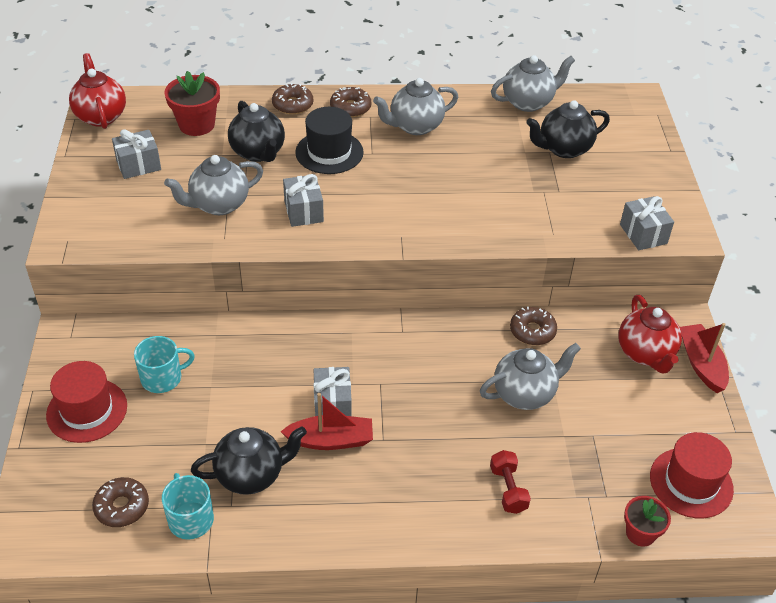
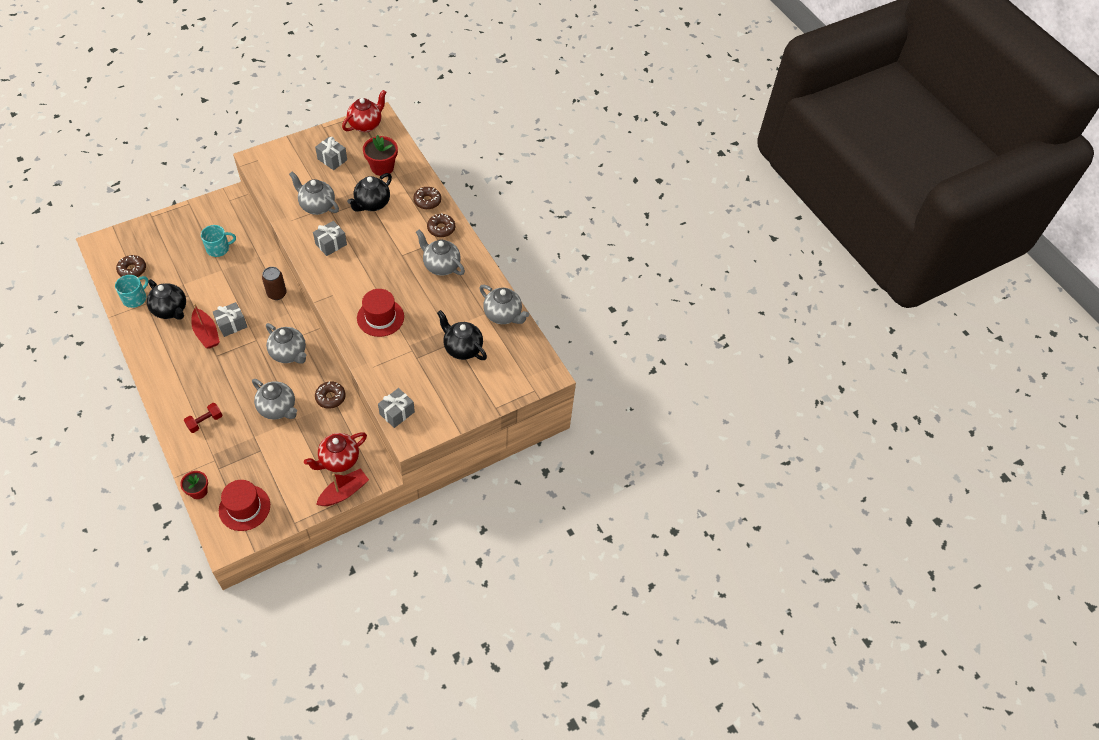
camera: 60 degrees right, 10 degrees up
(87, 410) = (184, 229): red hat -> red hat (380, 317)
(163, 378) = (218, 248): turquoise mug -> turquoise mug turned 60 degrees counterclockwise
(305, 335) = (277, 294): none -> brown can
(329, 152) = (391, 235): black hat -> none
(429, 353) = (289, 354): none -> grey teapot

